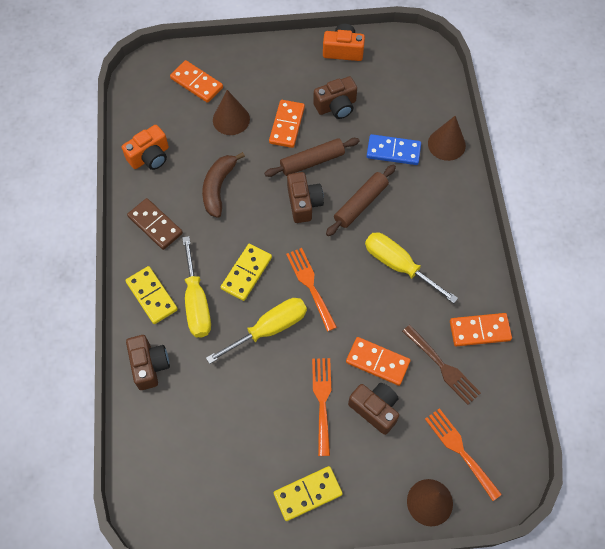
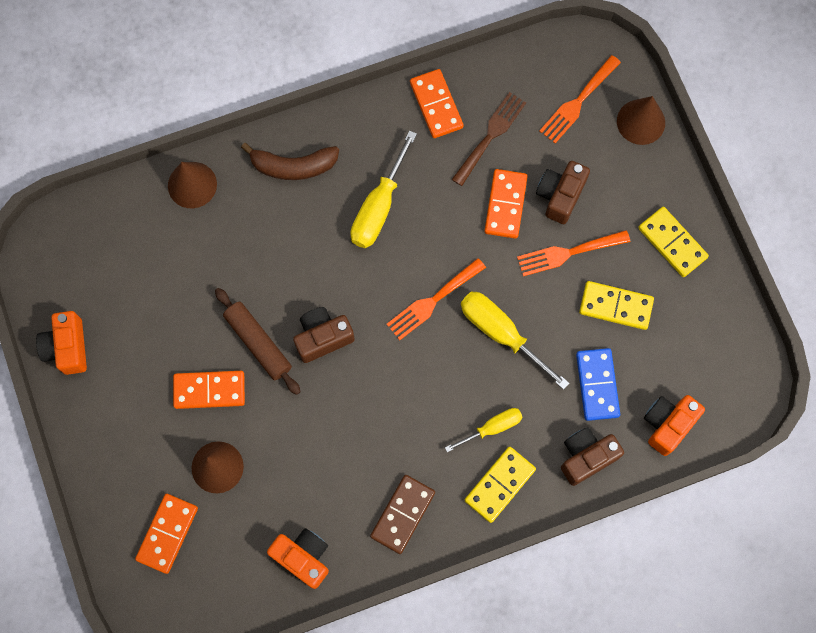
camera: 105 degrees left, 10 degrees up
(152, 438) = (668, 424): none -> orange camera
(196, 302) = (492, 428): yellow screwdriver -> yellow screwdriver, size x0.61
(218, 187) = (327, 451): brown banana -> brown banana (293, 166)
(246, 273) = (437, 380): yellow domino -> yellow domino (615, 306)
(336, 106) = (164, 334): brown camera -> none
(360, 204) = (306, 269): brown rolling pin -> none
(393, 151) = (218, 246): blue domino -> blue domino (597, 385)

